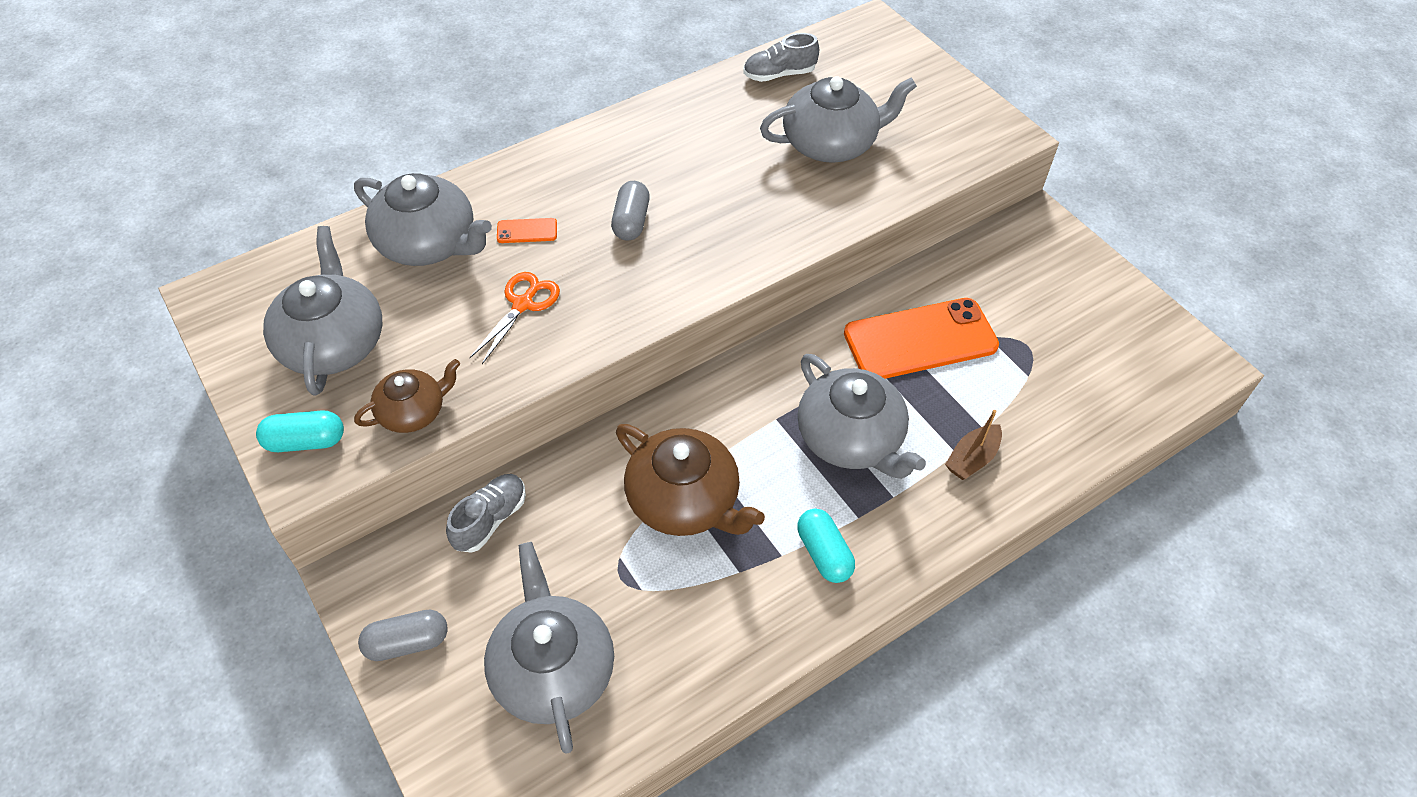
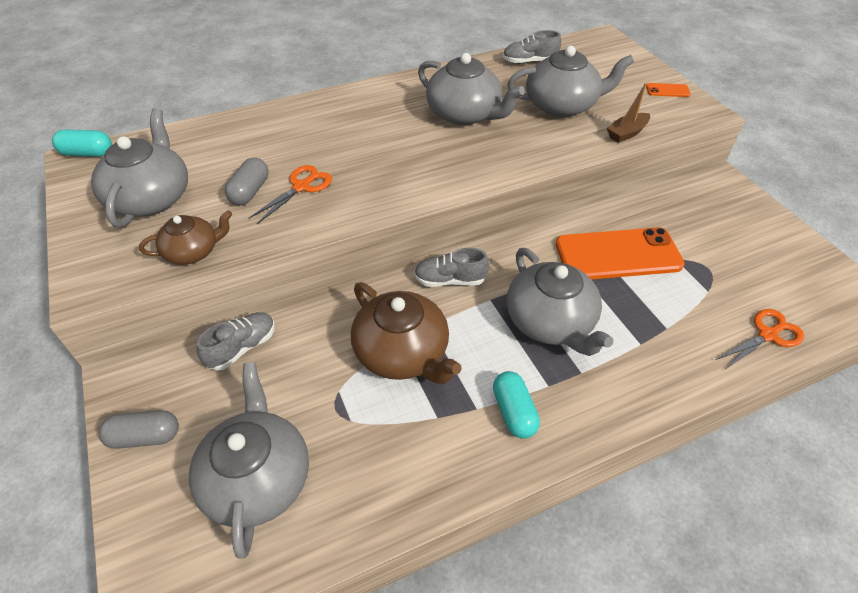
camera: 10 degrees right, 5 degrees down
(305, 441) = (103, 263): turquoise capsule -> turquoise capsule (87, 153)
(429, 243) = (245, 141): grey teapot -> grey teapot (465, 114)
(527, 231) = (319, 140): orange phone -> orange phone (667, 90)
(631, 221) = (398, 141): grey capsule -> grey capsule (250, 191)
(723, 399) = (450, 280): none -> grey shoe
(972, 458) = (654, 350): brown boat -> brown boat (627, 133)
(1096, 423) = (767, 335): none -> orange scissors

